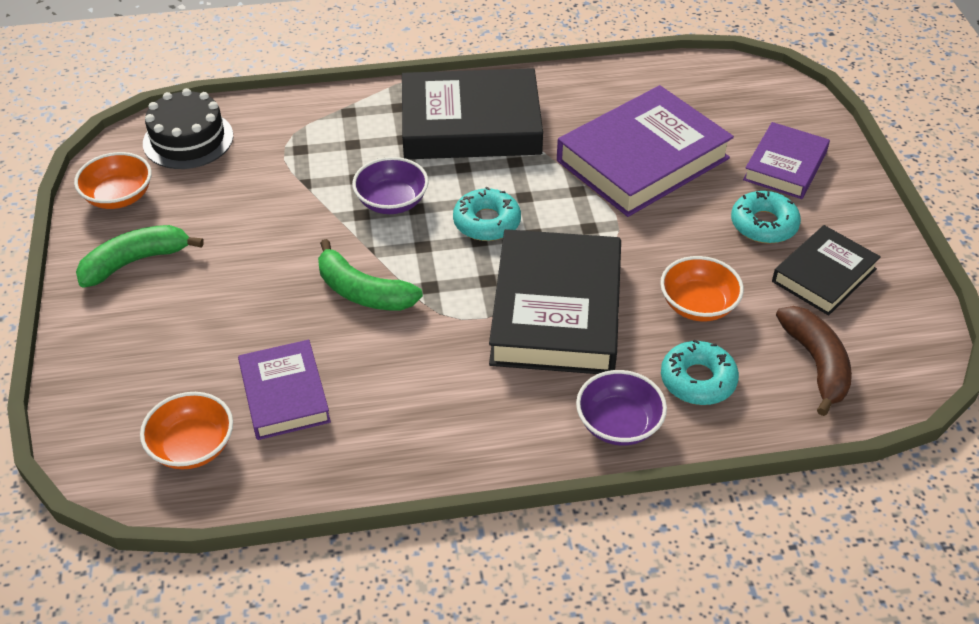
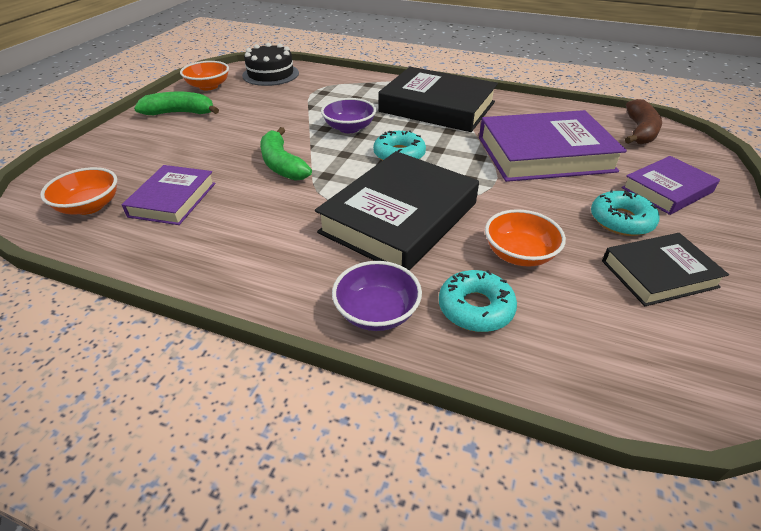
camera: 30 degrees right, 5 degrees down
(816, 364) = (605, 341): brown banana -> brown banana (639, 131)

